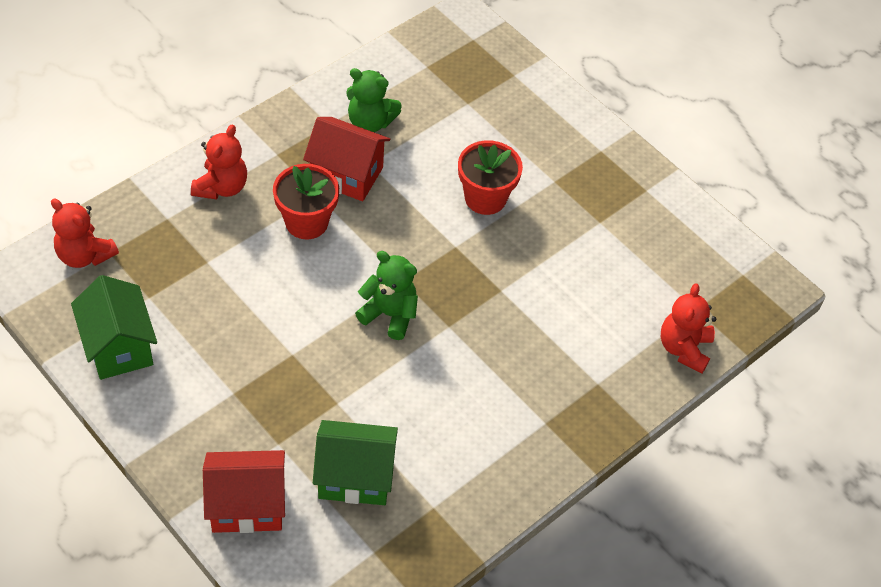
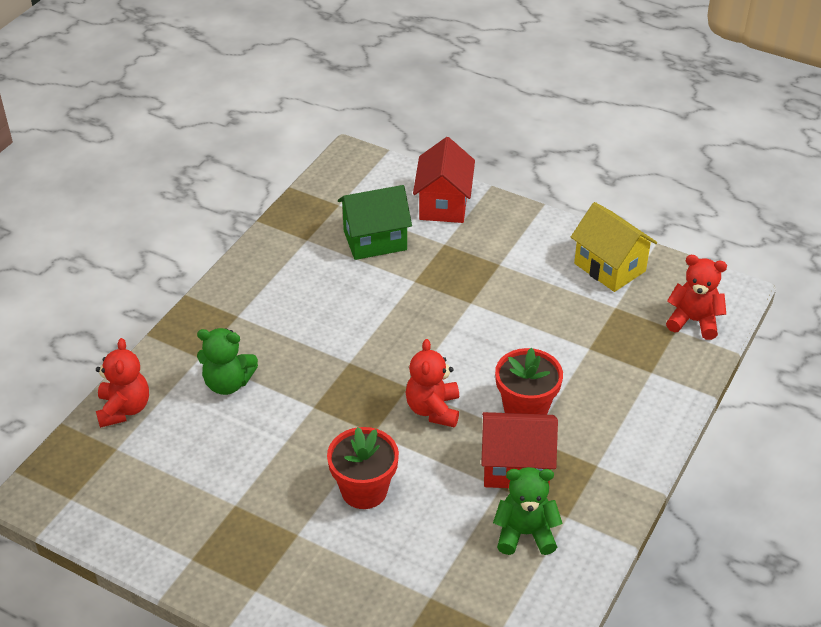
camera: 165 degrees right, 10 degrees down
(119, 346) = (609, 267): green house -> yellow house
(221, 187) = (625, 415): red teddy bear -> red teddy bear (433, 409)
(247, 505) = (443, 204): red house -> red house turned 60 degrees counterclockwise
(389, 314) = (406, 355): green teddy bear -> green teddy bear (228, 383)

